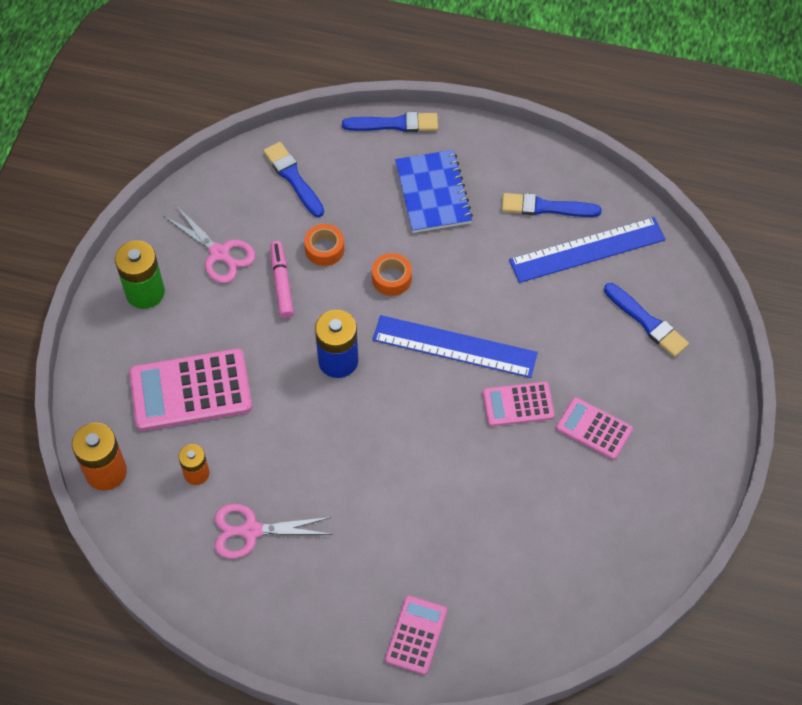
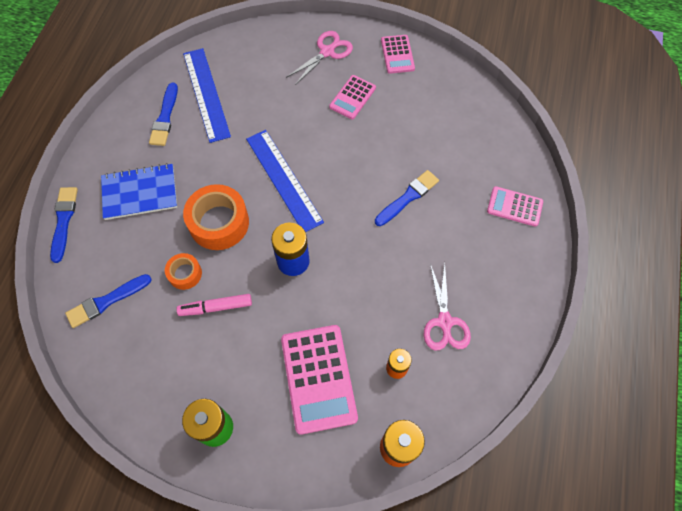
camera: 90 degrees left, 5 degrees up
(220, 254) = (180, 361): pink scissors -> pink scissors (327, 52)
(391, 278) = (219, 223): orange tape -> orange tape, size x1.86
(454, 346) = (283, 180): blue ruler -> blue ruler turned 45 degrees counterclockwise
(518, 404) = (333, 141): pink calculator -> pink calculator (397, 54)
(647, 322) = (269, 63): blue brush -> blue brush (408, 197)

